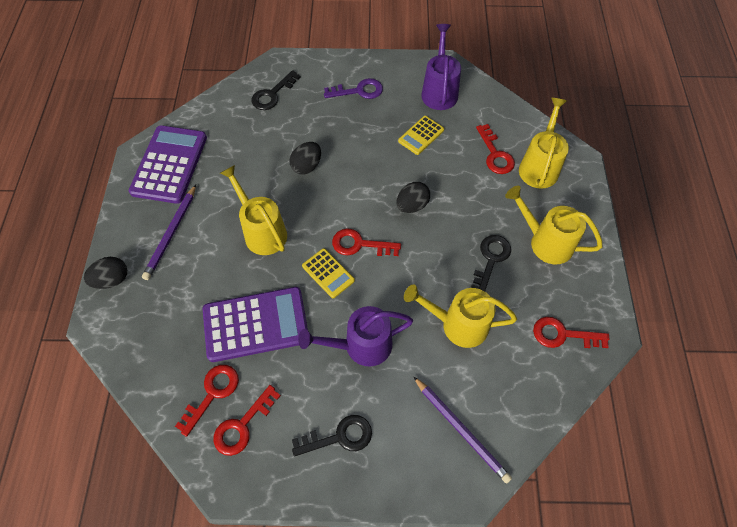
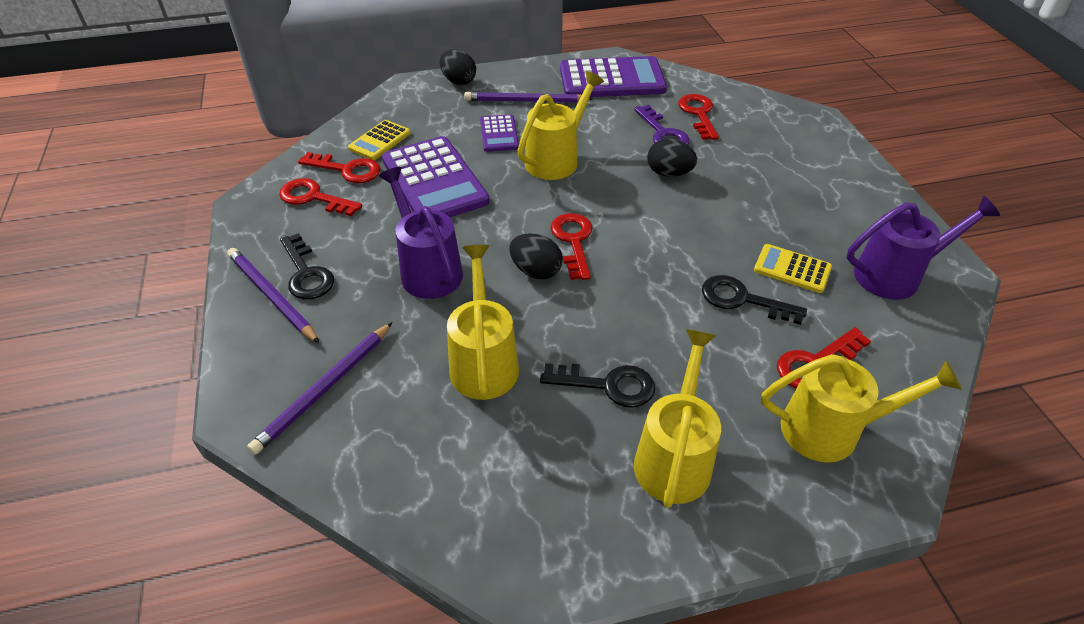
camera: 75 degrees right, 15 degrees down
(211, 264) = (499, 134): none -> purple calculator
(272, 94) = (761, 124): black key -> black key (742, 300)
(328, 273) = (520, 222): yellow calculator -> yellow calculator (380, 141)
(358, 91) = (826, 193): purple key -> purple key (663, 133)
(358, 466) = (271, 296): none -> purple pencil
(412, 205) = (660, 280): black egg -> black egg (536, 271)
(563, 335) = (502, 502): red key -> red key (698, 114)

